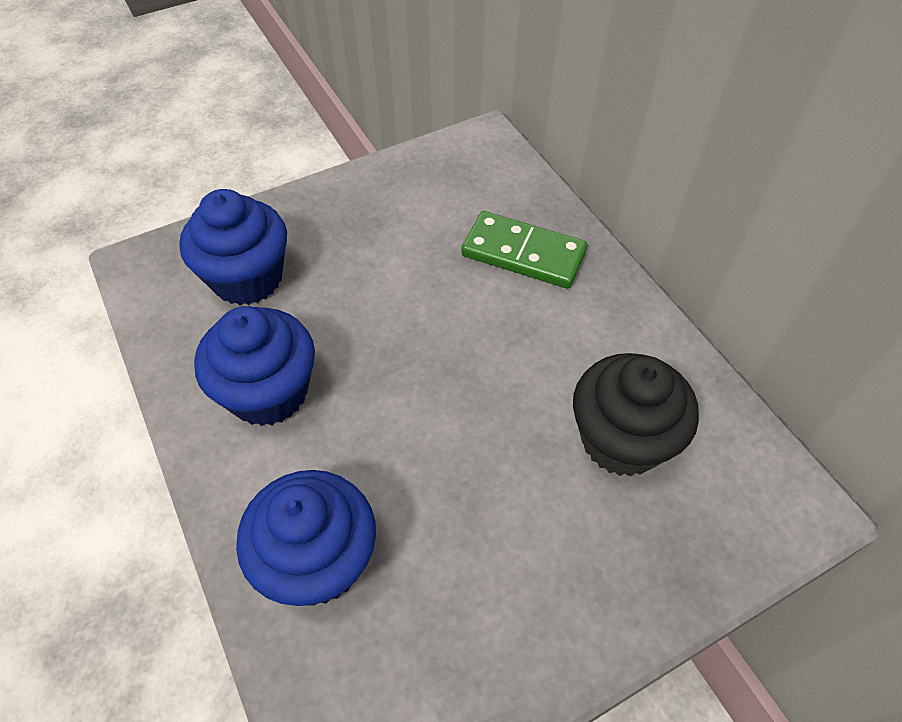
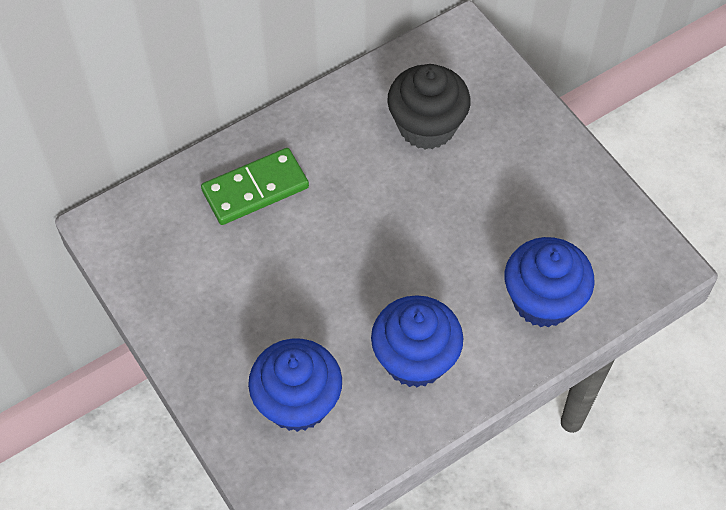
camera: 95 degrees left, 5 degrees up
(523, 253) = (255, 189): green domino -> green domino turned 45 degrees clockwise

